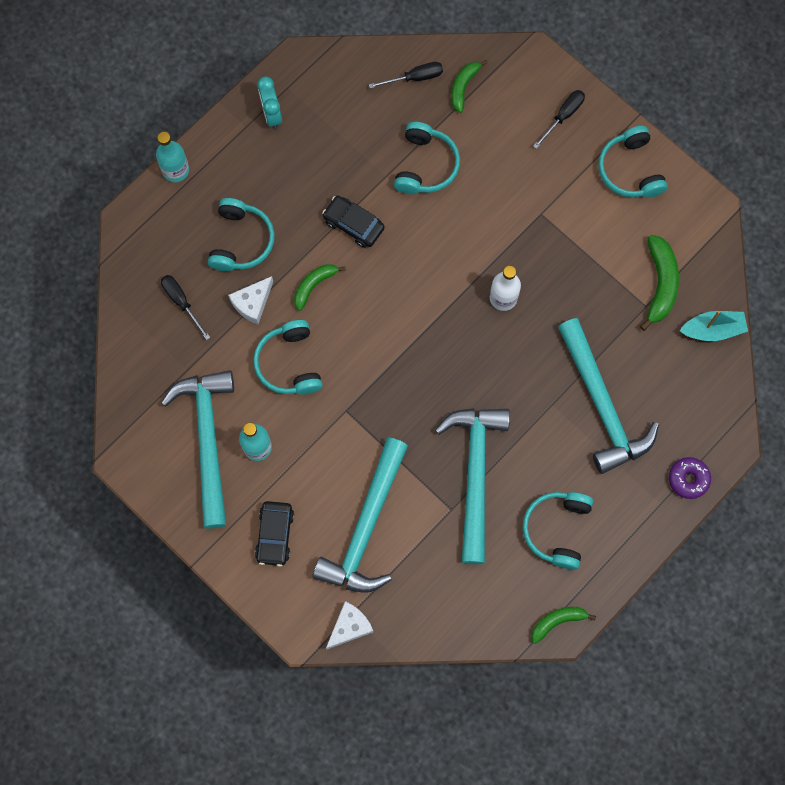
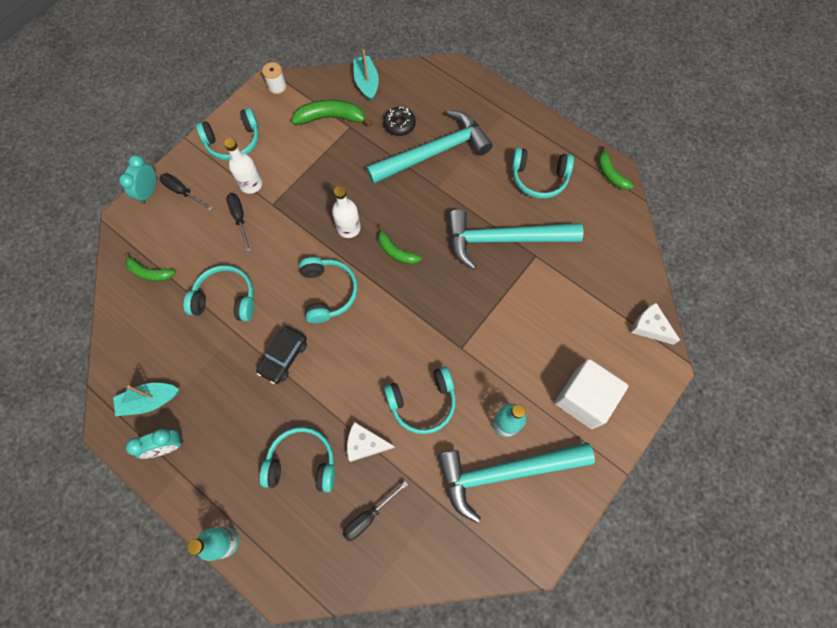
camera: 95 degrees left, 5 degrees down
(252, 303) = (365, 444): white cheese -> white cheese turned 150 degrees clockwise
(275, 535) = (583, 399): black car -> white cube
(314, 285) = (345, 387): green banana -> green banana (396, 251)
(320, 95) = (149, 401): none -> turquoise boat
(366, 527) = (562, 321): turquoise hammer -> none
(415, 78) = (137, 315): black screwdriver -> black screwdriver (239, 218)
(424, 272) = (328, 292): none -> turquoise headphones
(566, 80) = (149, 192): none -> turquoise clock
(569, 190) = (251, 184): none -> white bottle
(645, 366) = (399, 125): none -> black donut
(688, 479) = (485, 94): purple donut -> none
(710, 220) = (277, 87): none -> white spool

